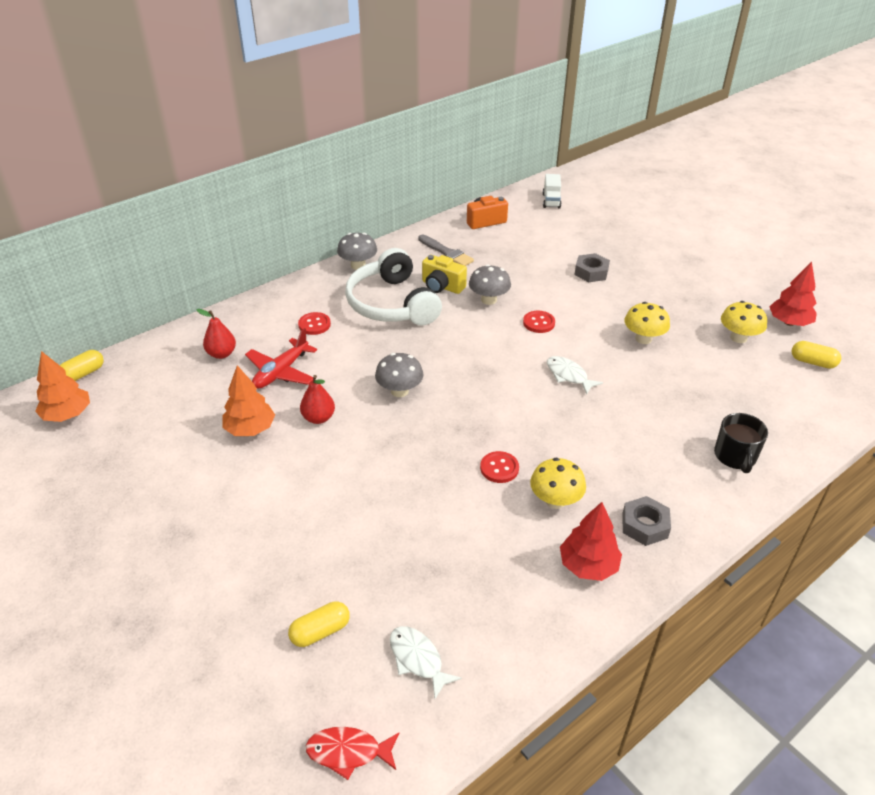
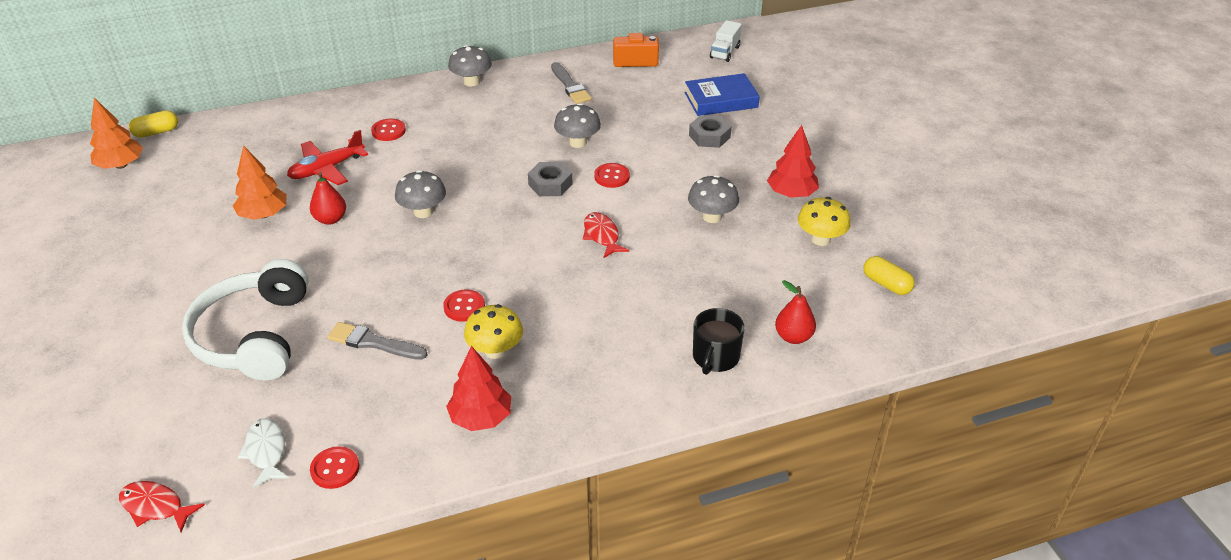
camera: 20 degrees right, 0 degrees up
(221, 354) = (285, 140): red pear -> red pear (793, 337)
(320, 631) = (201, 404): yellow capsule -> none
(392, 304) = (477, 126): white headphones -> white headphones (254, 336)
(442, 286) = (540, 119): yellow camera -> none
(442, 524) = (373, 343): none -> grey brush
(495, 655) = (335, 469): none -> red button
(568, 375) = (602, 236): white fish -> red fish
(577, 240) = (721, 100): none -> blue book
(643, 338) = (712, 217): yellow mushroom -> grey mushroom
(644, 525) = (565, 397): grey nut -> grey nut (550, 184)
(789, 322) = (894, 236): red tree -> red tree (791, 194)

